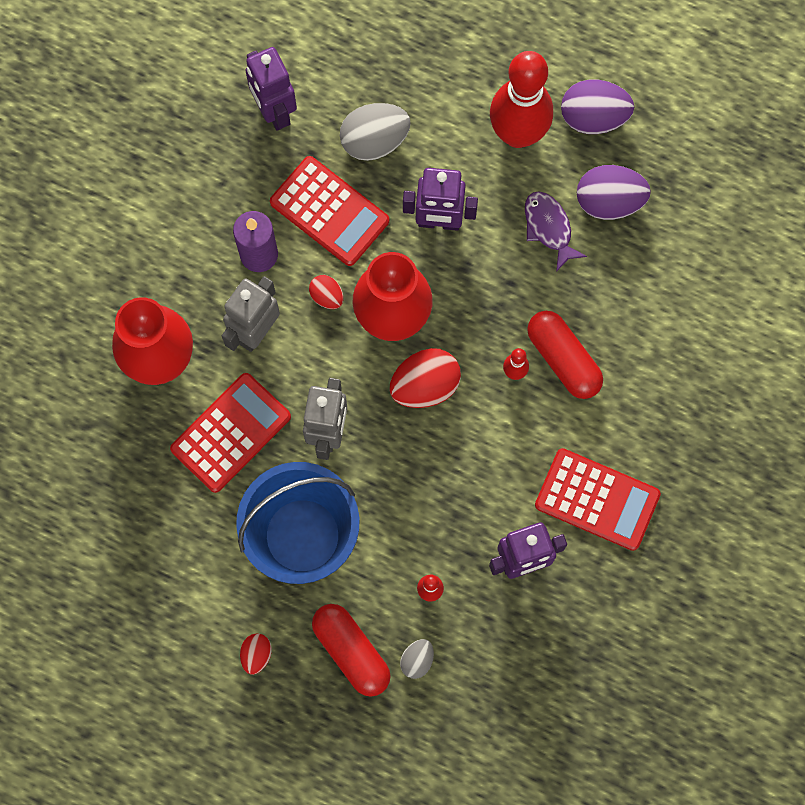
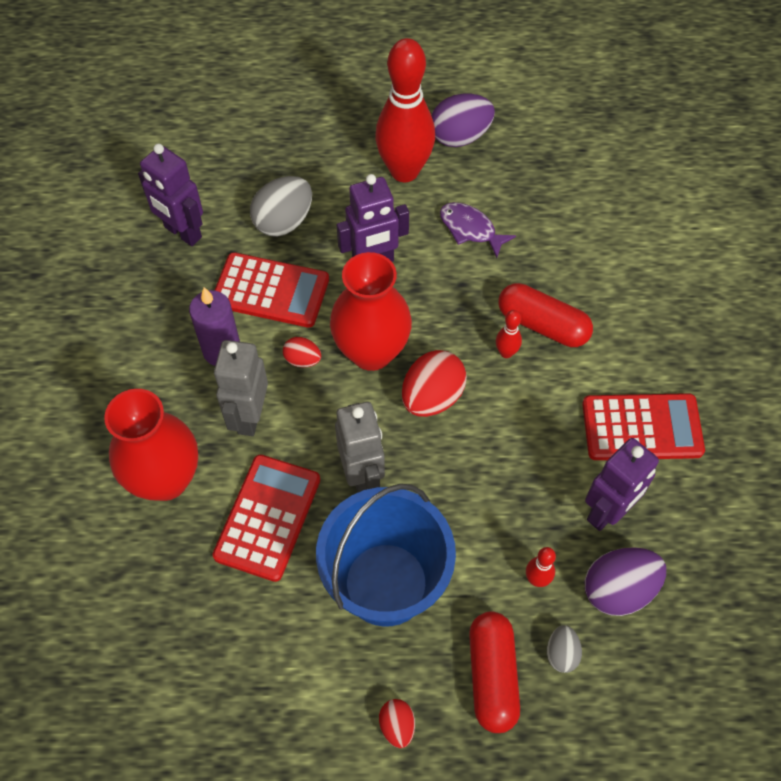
camera: 25 degrees left, 15 degrees down
(351, 651) = (492, 676): red capsule -> red capsule turned 60 degrees clockwise
(609, 201) = (509, 191): purple egg -> purple egg (618, 589)

